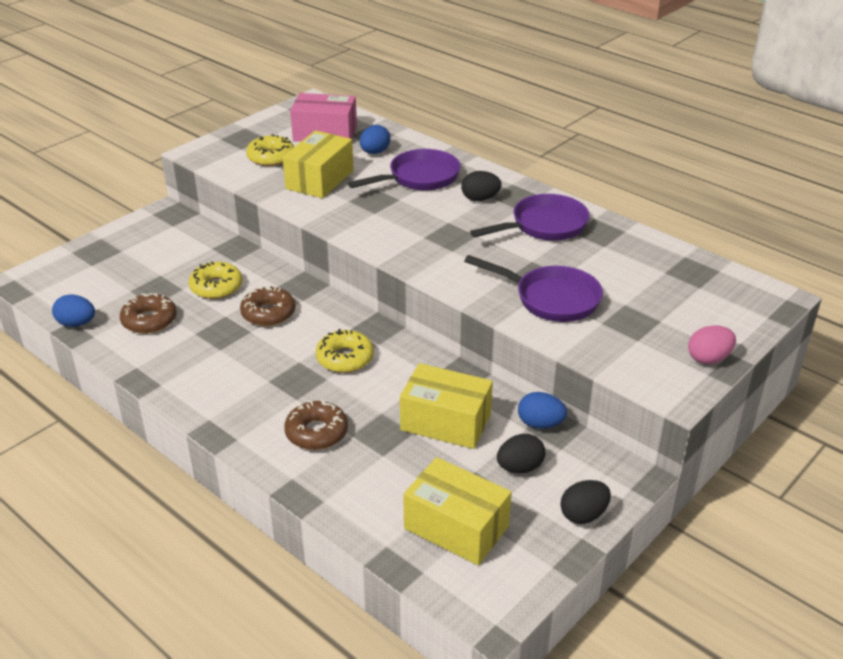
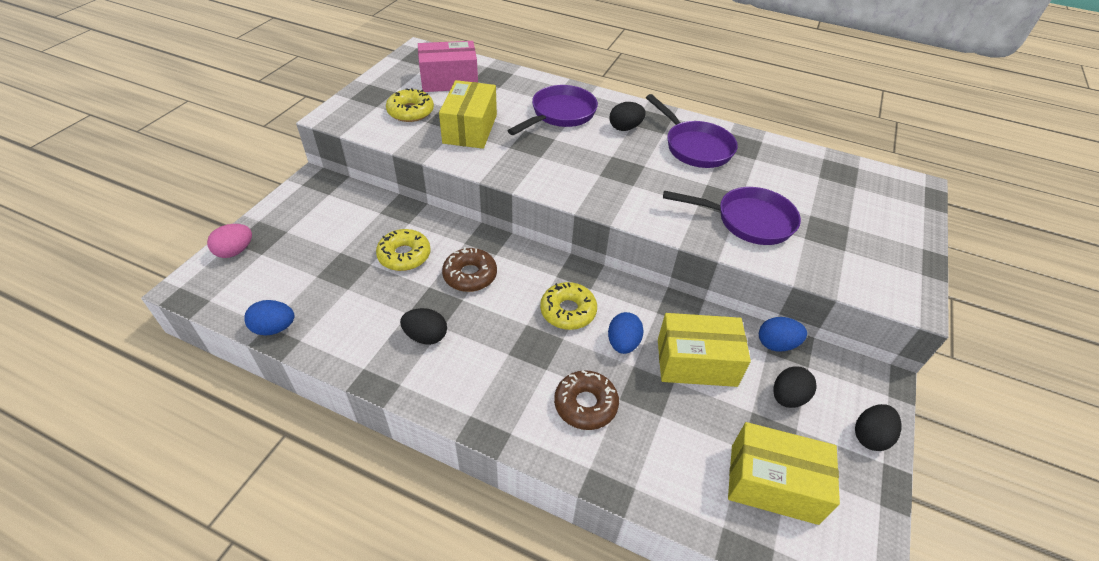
camera: 20 degrees left, 10 degrees up
(149, 320) = (352, 308): brown donut -> none
(202, 354) = (426, 336): none -> black egg
(375, 152) = (505, 94): blue egg -> blue egg (623, 343)
(544, 226) = (695, 147): purple pan -> purple pan turned 105 degrees clockwise
(708, 358) = (911, 258): pink egg -> pink egg (235, 251)

